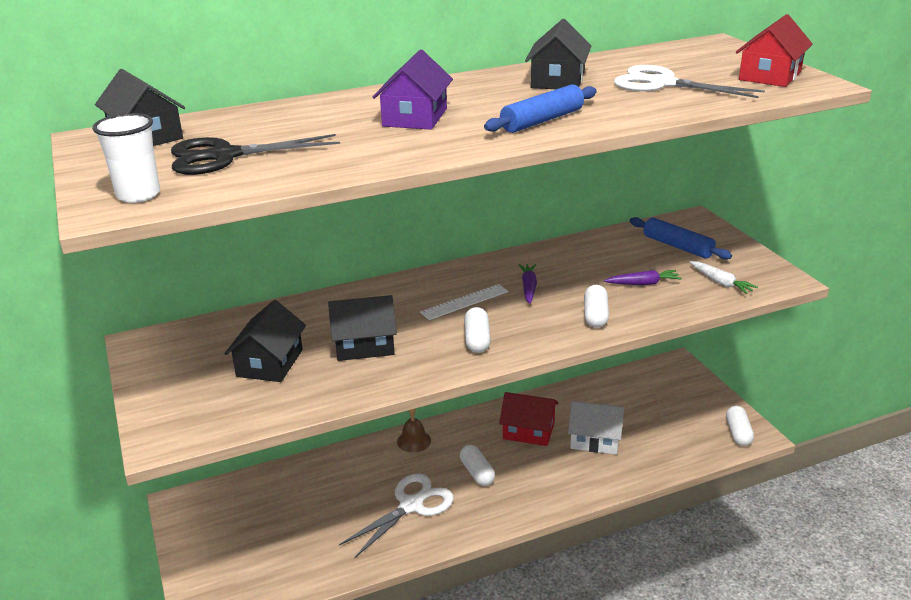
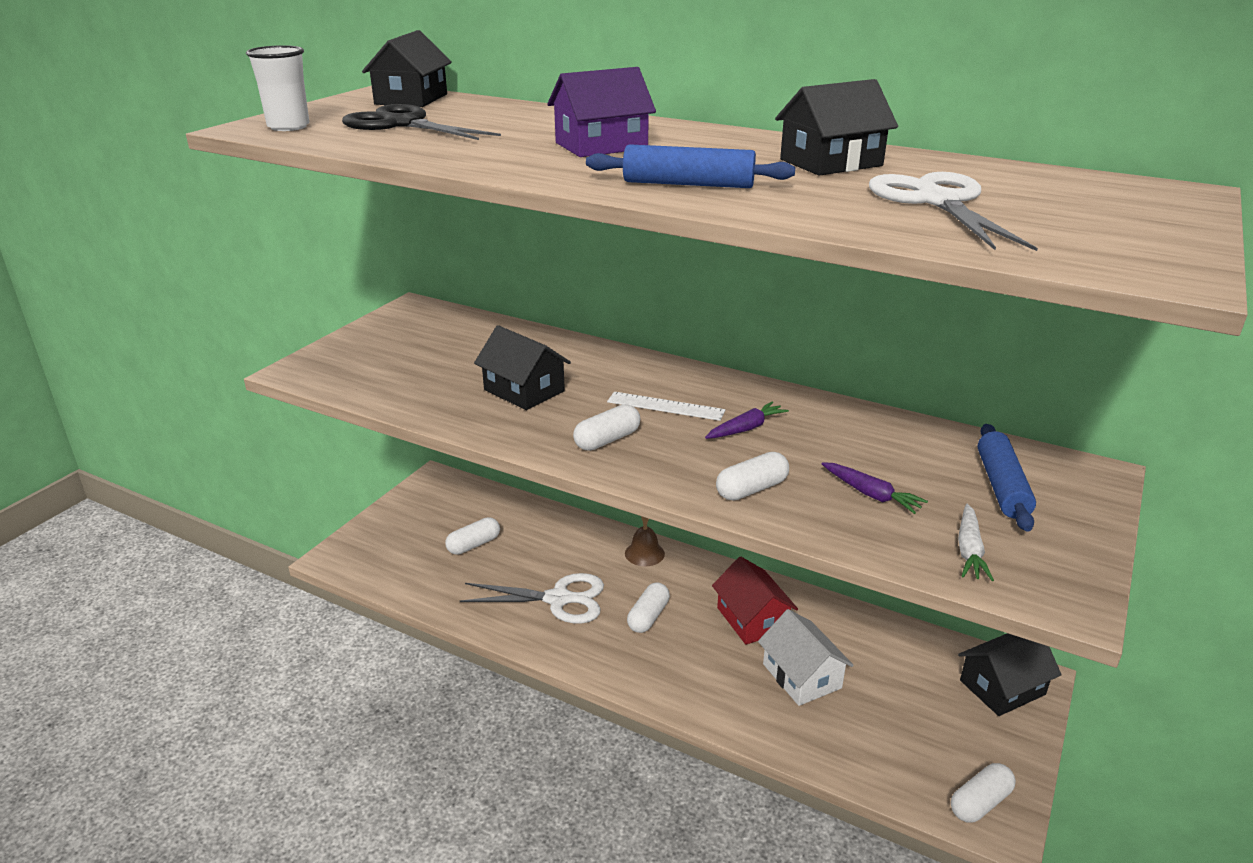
camera: 50 degrees right, 0 degrees up
(269, 363) = (445, 364): black house -> black house (1002, 687)
(295, 520) = (473, 545): none -> white capsule
(770, 76) = (1124, 243): red house -> none

